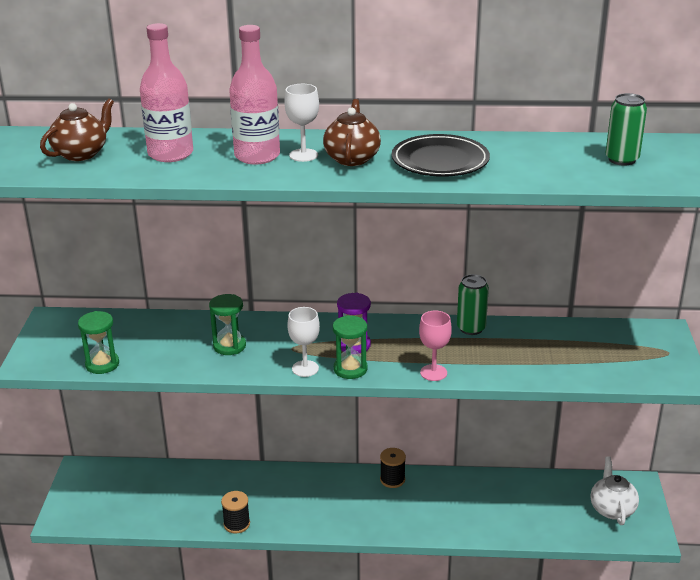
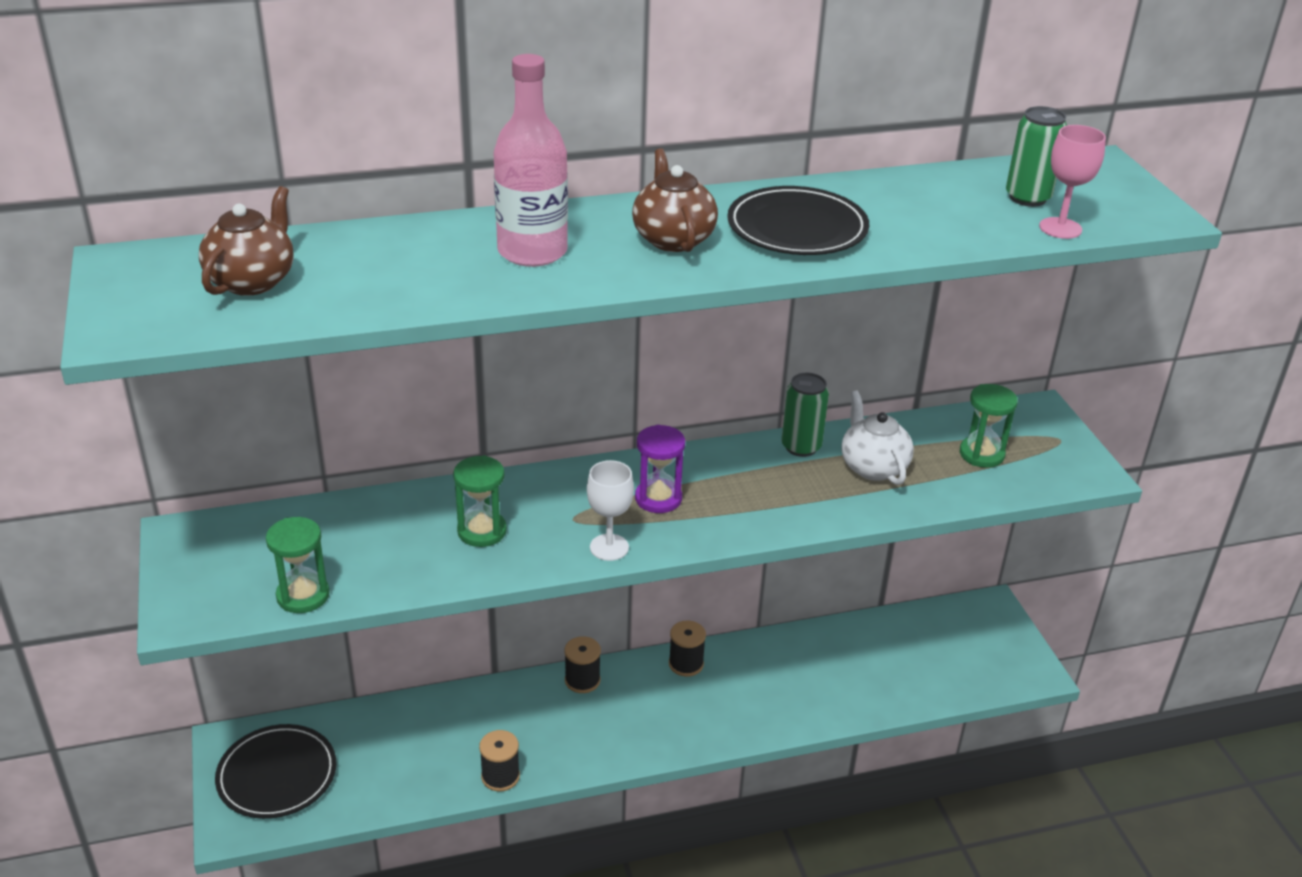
camera: 20 degrees left, 5 degrees up
(100, 494) = (277, 775): none -> black plate
(170, 154) = (397, 264): pink bottle -> none
(303, 155) = (600, 242): white goblet -> none
(317, 476) = (582, 680): none -> black spool
(350, 369) = (672, 537): green hourglass -> green hourglass (981, 454)
(433, 373) = (786, 521): pink goblet -> pink goblet (1060, 228)
(612, 509) = (976, 646): white teapot -> white teapot (873, 467)

